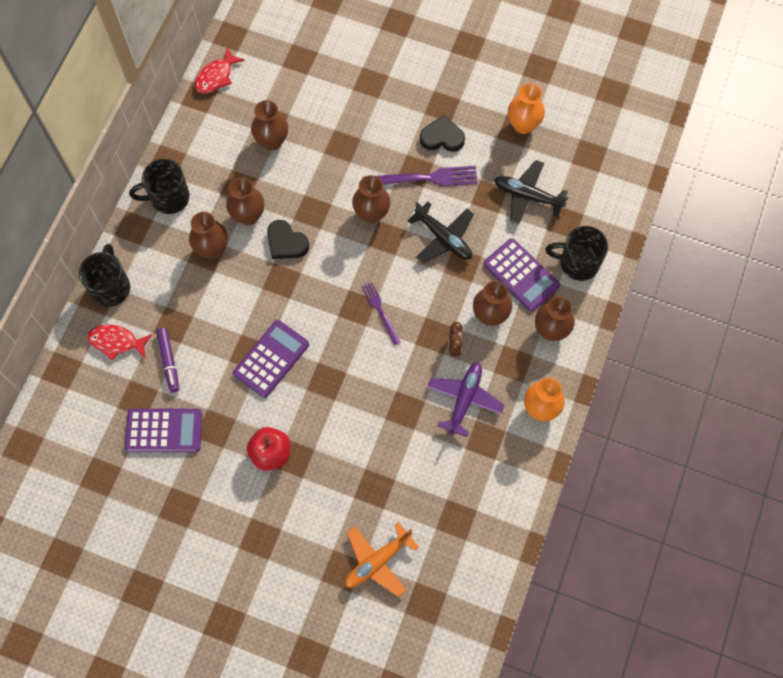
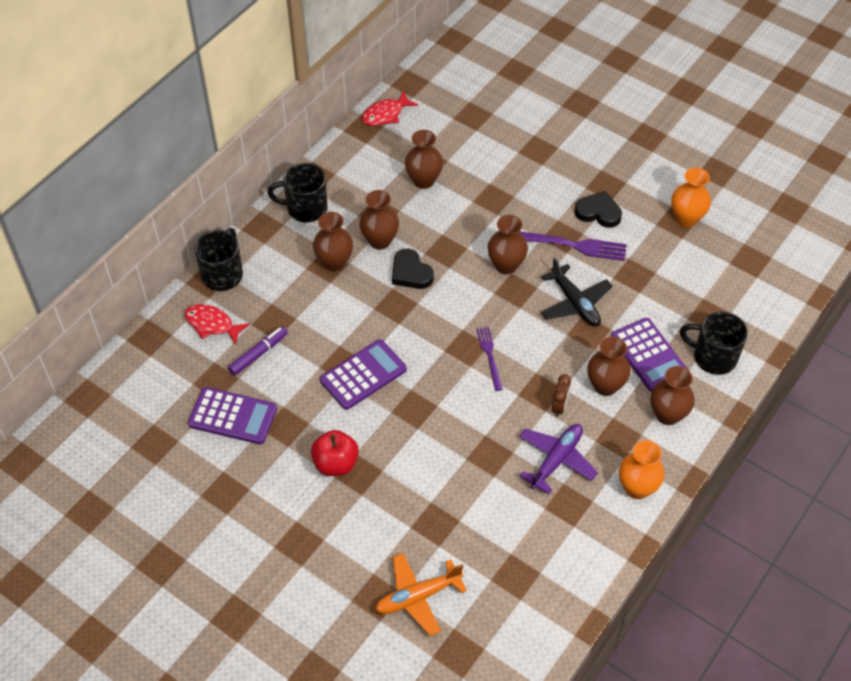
camera: 15 degrees right, 15 degrees down
(169, 361) = (258, 354): purple marker -> purple marker turned 135 degrees counterclockwise
(527, 196) = (674, 283): black plane -> none

